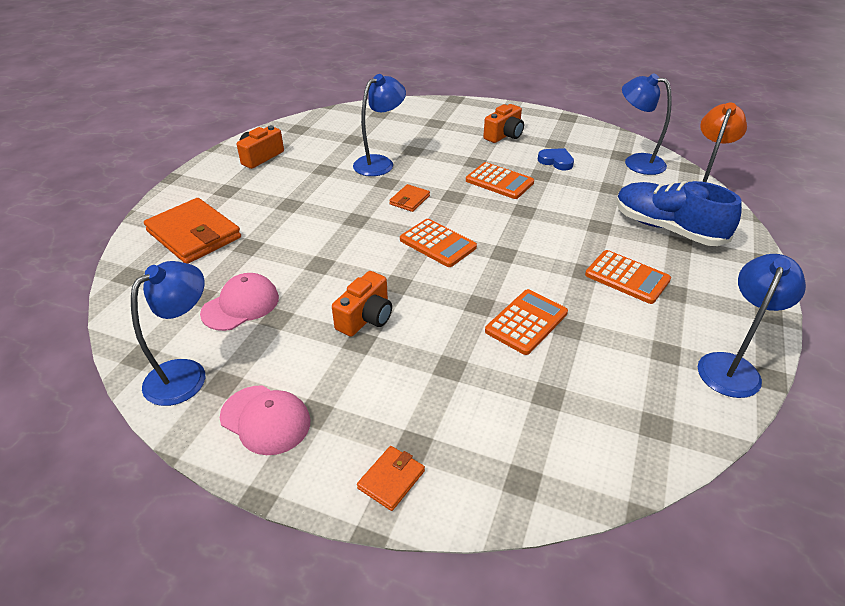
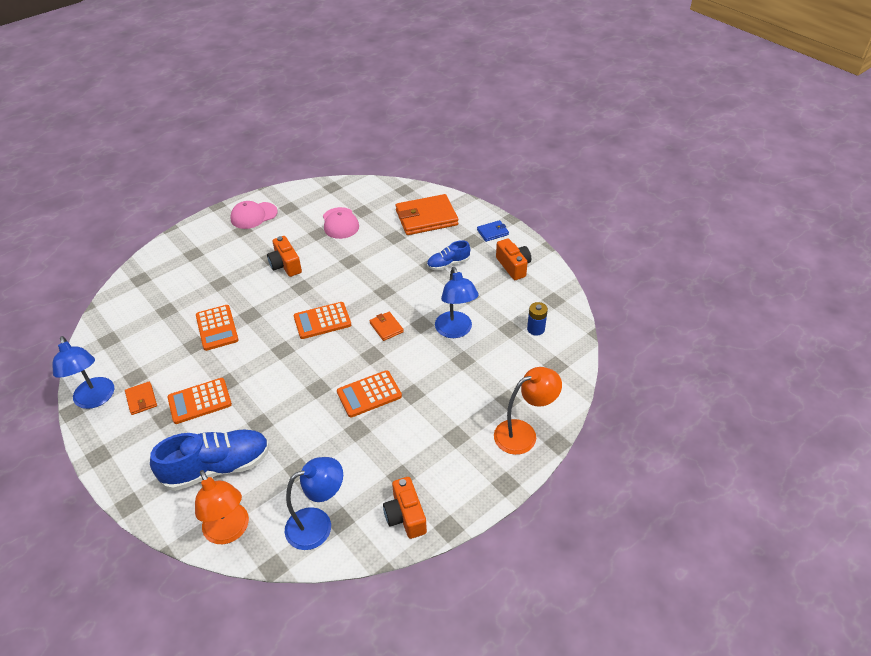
camera: 120 degrees right, 5 degrees up
(186, 374) = (306, 198): blue lamp -> none
(204, 182) = (492, 232): none -> blue wallet
(280, 194) = (448, 264): none -> blue shoe
(344, 128) = (536, 329): none -> blue battery
(391, 479) = (185, 242): orange wallet -> orange wallet (141, 399)
(461, 111) = (523, 433): none -> orange lamp
(504, 135) = (446, 442): orange camera -> orange camera (405, 516)
(556, 161) = (369, 455): blue heart -> none

